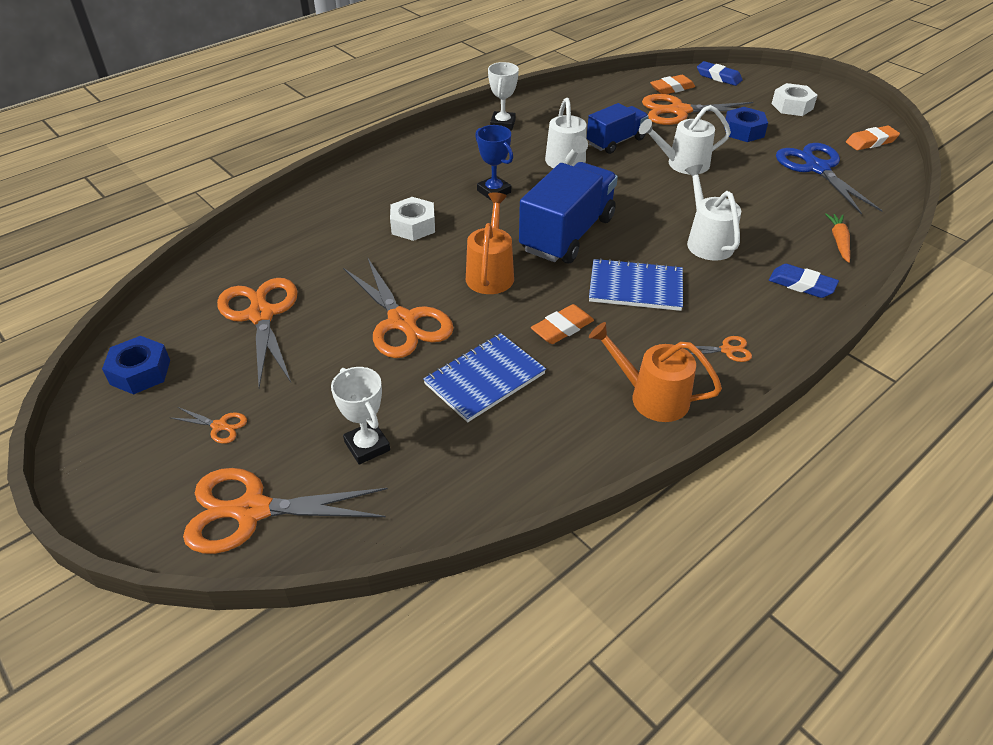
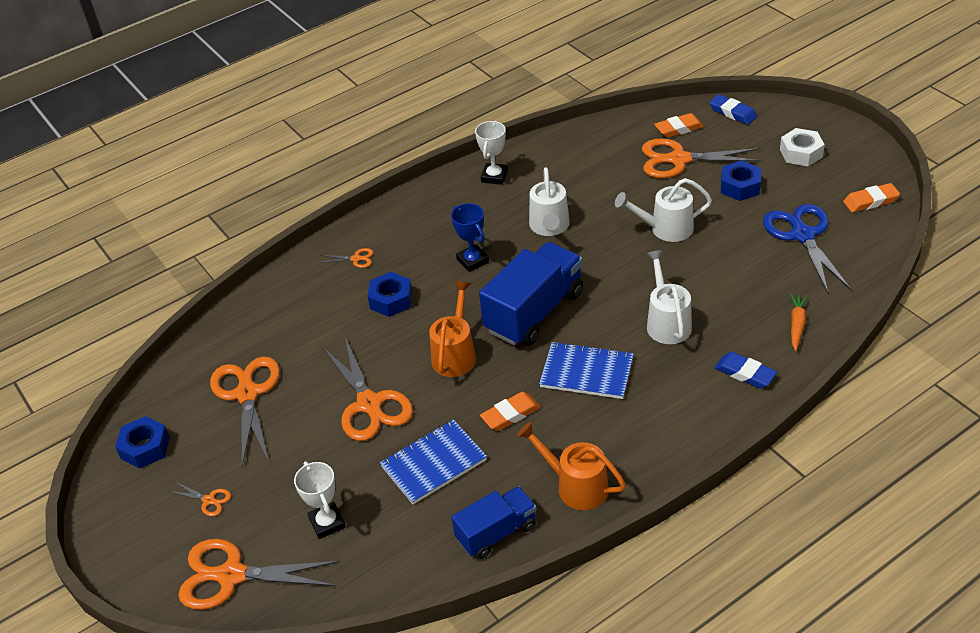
camera: 10 degrees right, 0 degrees up
(413, 226) = (391, 300): white nut -> blue nut
(615, 142) = (604, 200): blue truck -> blue truck (496, 532)
(727, 350) = (655, 441): orange scissors -> orange scissors (356, 259)

